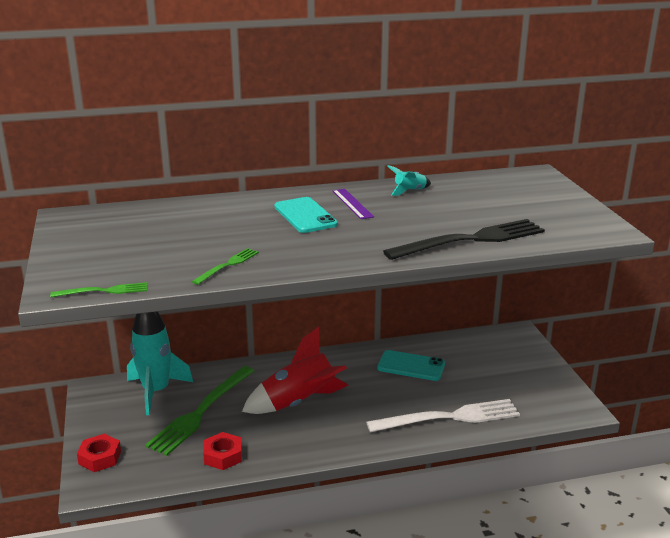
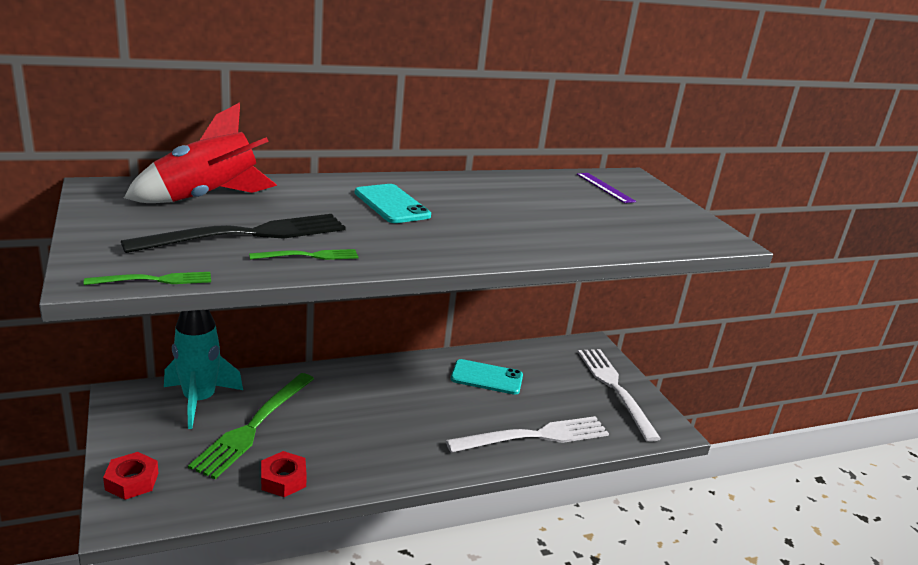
camera: 10 degrees left, 0 degrees up
(228, 265) = (309, 256): green fork -> green fork turned 45 degrees clockwise
(299, 402) = (367, 416): red rocket -> red rocket (207, 198)
(352, 203) = (442, 194): purple ruler -> purple ruler (605, 187)
(409, 191) = (502, 185): turquoise rocket -> none
(471, 240) = (583, 241): black fork -> black fork (248, 234)
(533, 373) = (615, 388): none -> white fork

